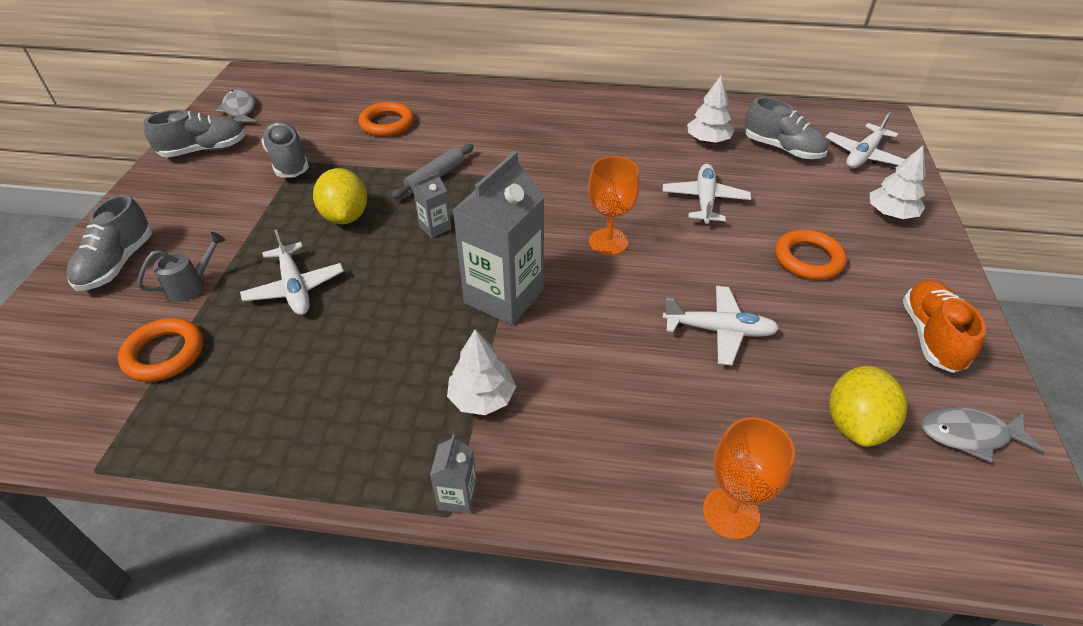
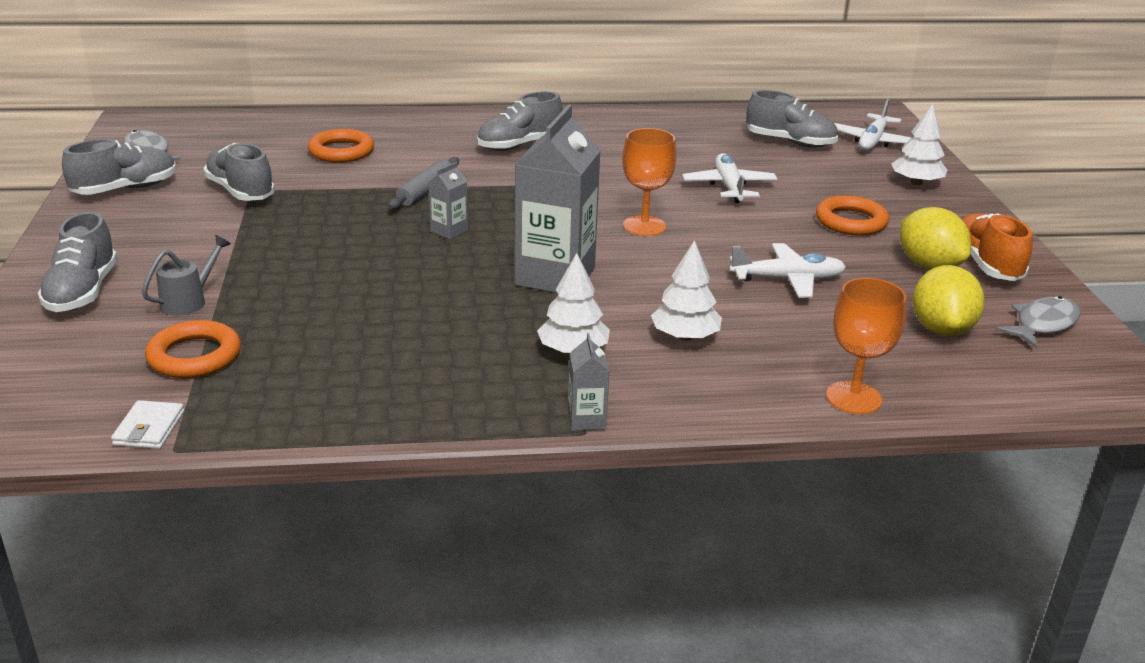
camera: 15 degrees left, 15 degrees down
(88, 439) = (149, 428): none -> white wallet
(295, 288) = (316, 291): white plane -> none
(345, 216) = (339, 230): yellow lemon -> yellow lemon (929, 265)
(536, 130) = (519, 145): none -> grey shoe
(707, 140) = (710, 141): white tree -> white tree (685, 336)
(969, 435) = (1043, 324): grey fish -> grey fish turned 150 degrees clockwise

